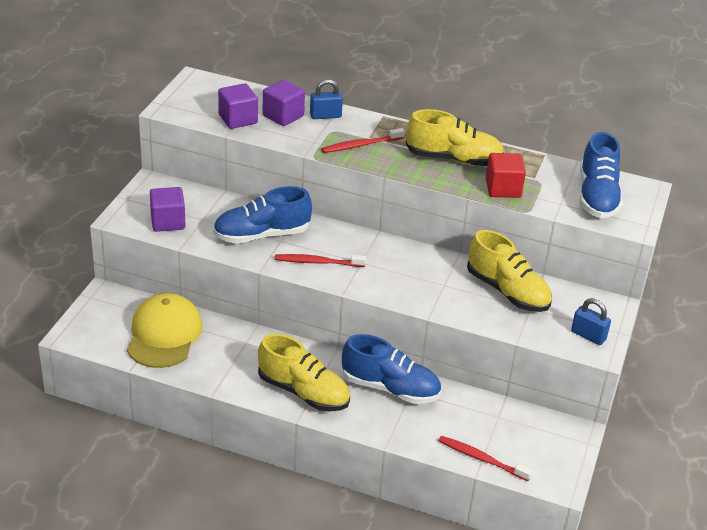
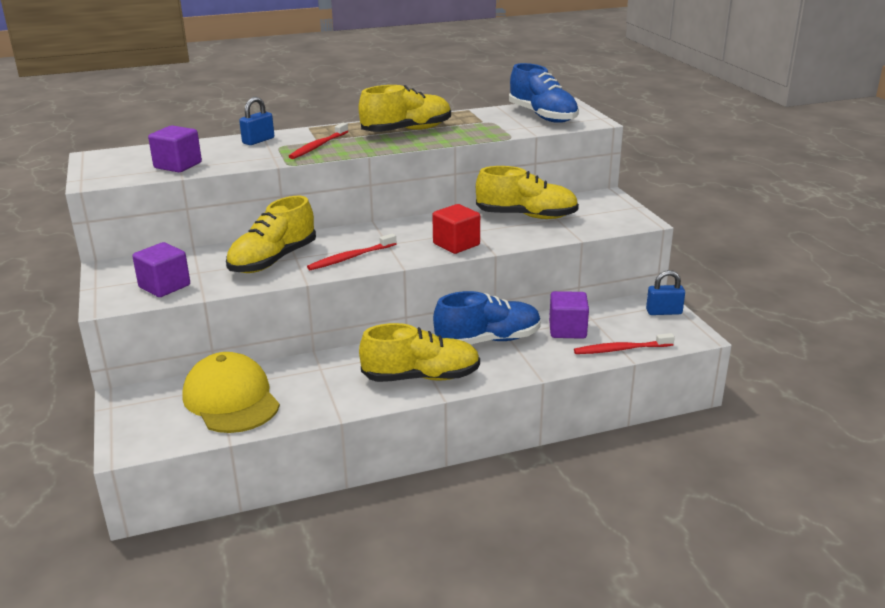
camera: 35 degrees left, 10 degrees down
(262, 235) = (273, 260): blue shoe -> yellow shoe
(283, 116) = (219, 151): purple cube -> purple cube (567, 330)
(503, 188) = (471, 133): red cube -> red cube (456, 244)
(588, 335) = (620, 216): blue padlock -> blue padlock (664, 312)

